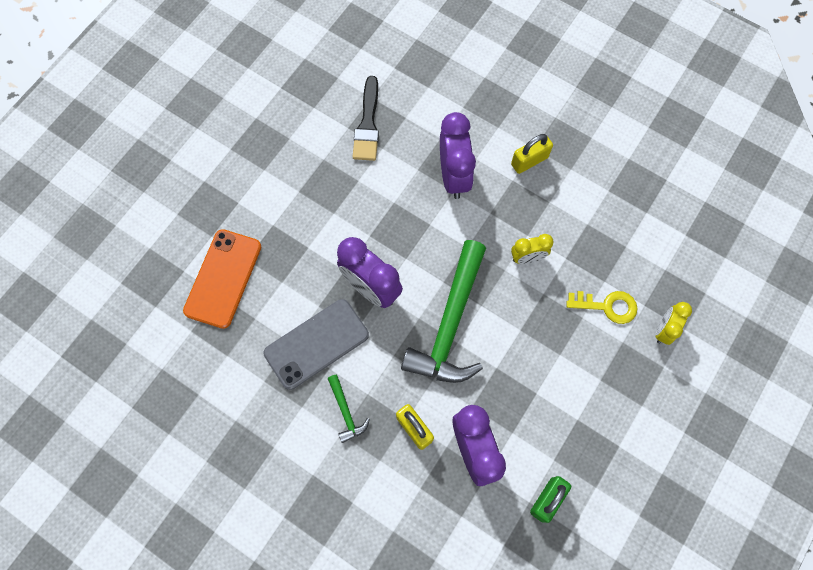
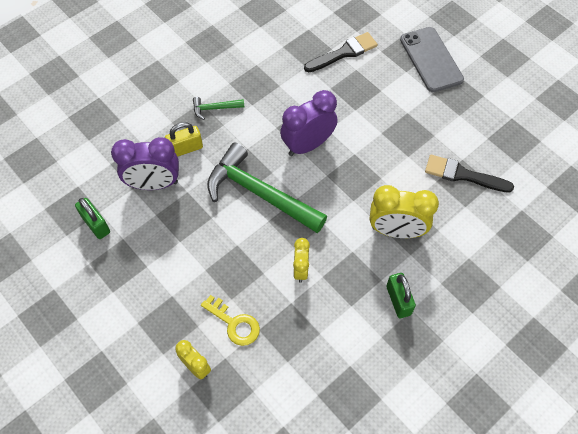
camera: 105 degrees right, 10 degrees down
(223, 278) = (344, 53): orange phone -> black brush
(316, 344) = (273, 100): grey phone -> grey phone (431, 59)
(454, 176) = (396, 231): purple clock -> yellow clock
(529, 161) = (398, 300): yellow padlock -> green padlock
(607, 306) = (234, 323): yellow key -> yellow key turned 75 degrees counterclockwise

